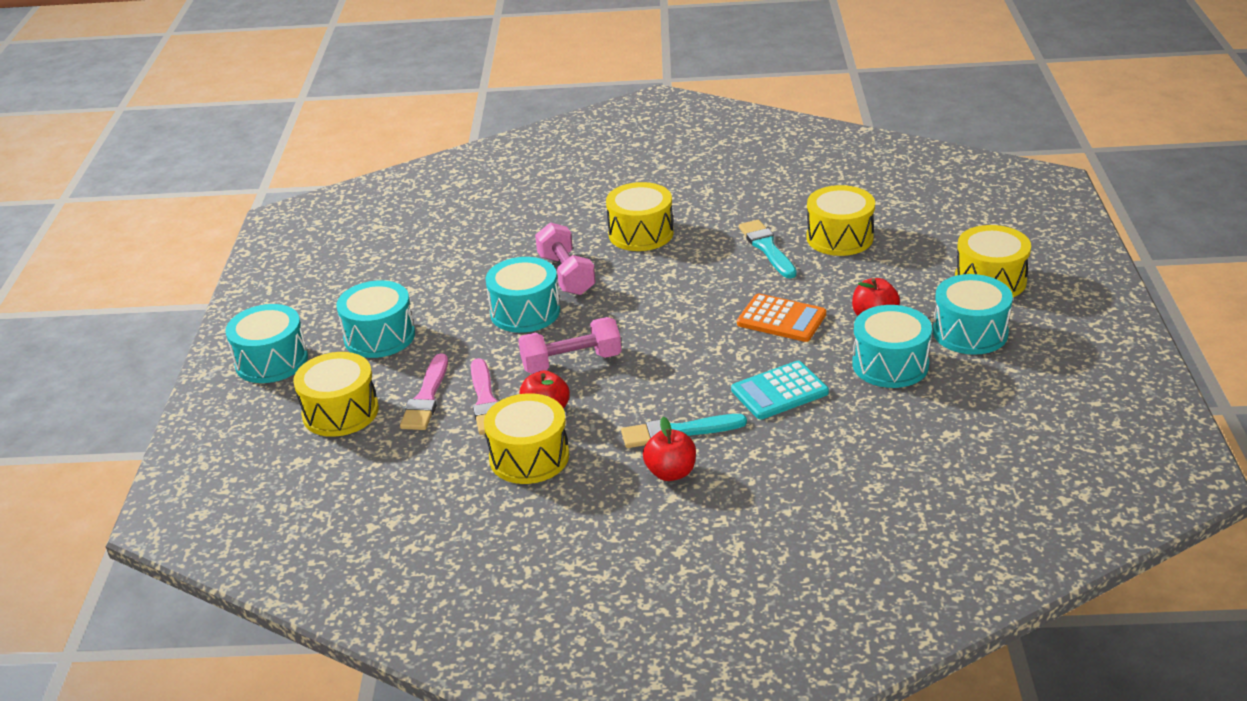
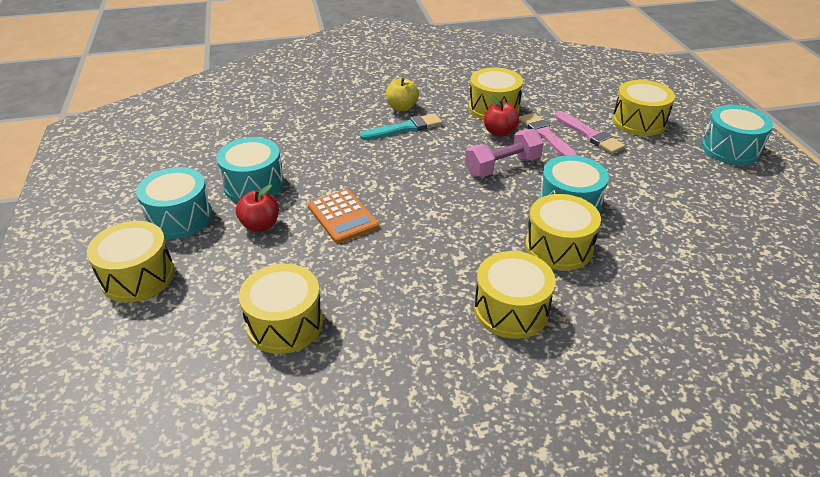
camera: 165 degrees right, 5 degrees up
(379, 336) = (670, 173): turquoise drum -> none
(426, 397) = (589, 135): pink brush -> pink brush turned 150 degrees clockwise
(566, 274) = (558, 247): pink dumbbell -> yellow drum
(671, 472) = (402, 107): red apple -> yellow apple
(767, 248) = (365, 300): turquoise brush -> none
(779, 391) = (339, 158): turquoise calculator -> none
(781, 319) = (342, 217): orange calculator -> orange calculator turned 135 degrees counterclockwise

